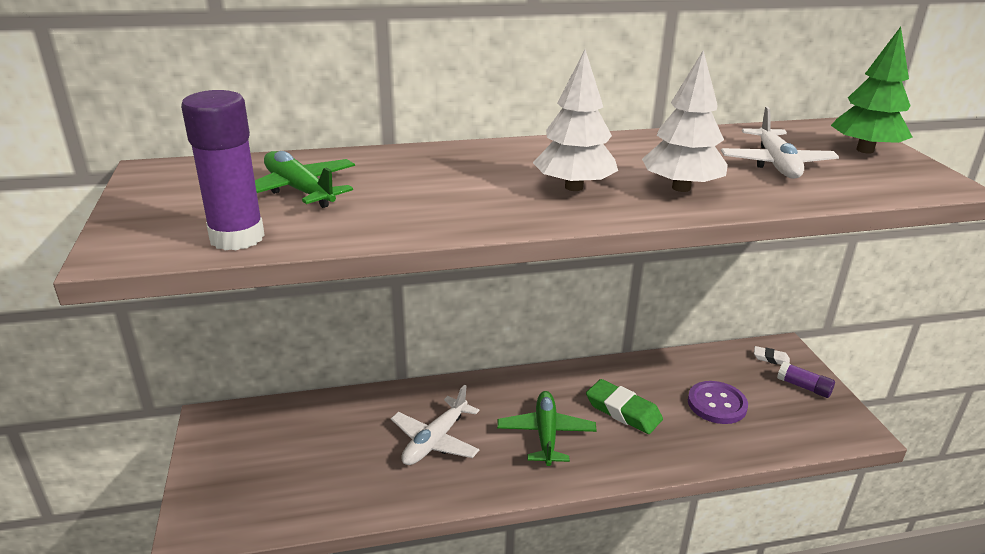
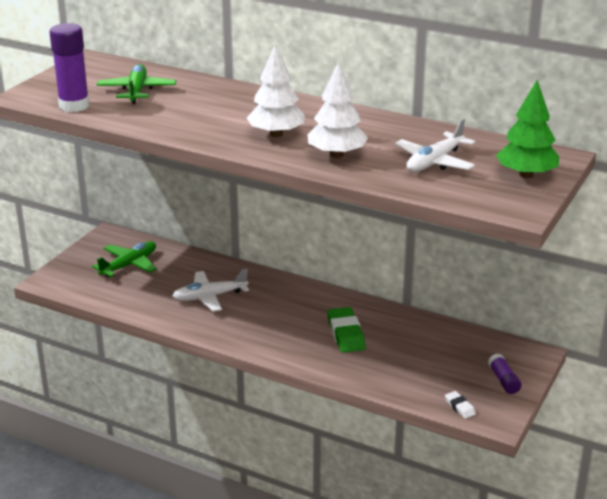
camera: 40 degrees right, 0 degrees up
(546, 434) = (277, 323): green plane -> green plane (129, 265)
(717, 404) = (417, 359): purple button -> none
(771, 358) = (510, 355): white eraser -> white eraser (459, 407)

